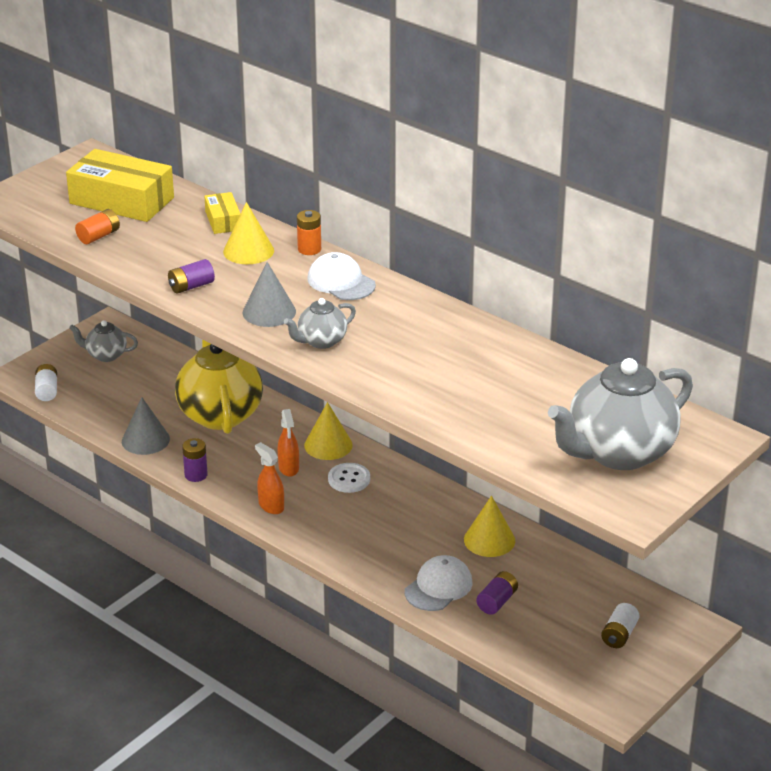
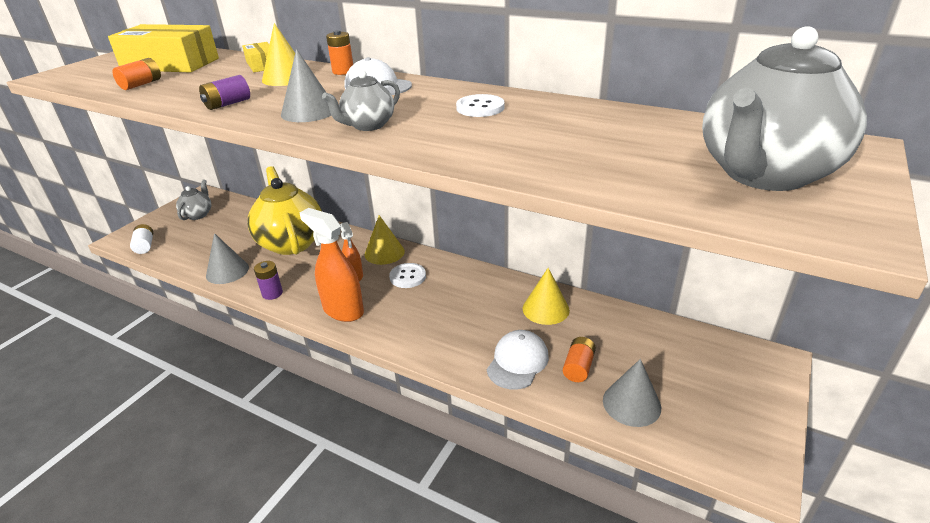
camera: 10 degrees left, 0 degrees up
(106, 355) = (198, 214): grey teapot -> grey teapot turned 105 degrees clockwise
(271, 506) = (343, 310): orange spray bottle -> orange spray bottle, size x1.71
(430, 334) = (480, 108): none -> white button
(497, 601) = (578, 367): purple battery -> orange battery
(532, 640) = (631, 403): none -> grey cone
(619, 635) = (710, 382): white battery -> none

